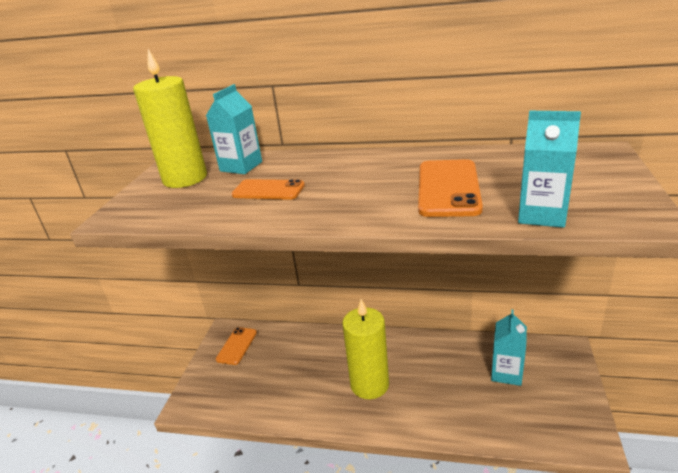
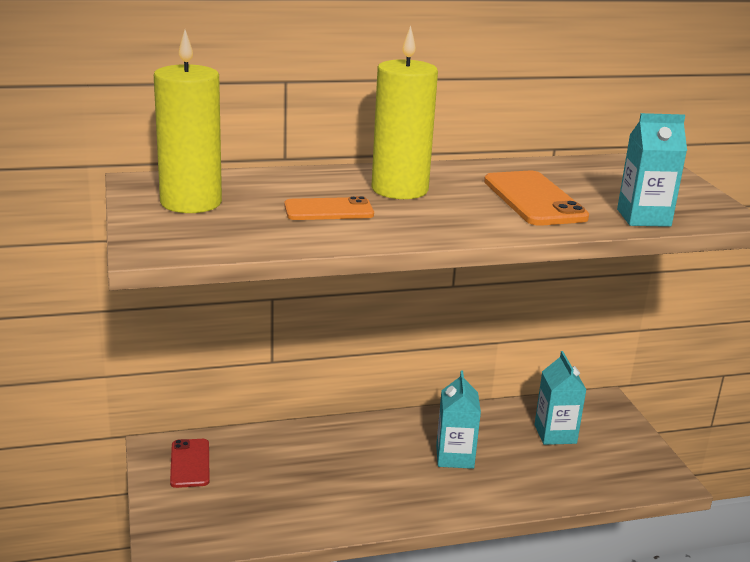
camera: 30 degrees left, 5 degrees down
(237, 346) = (190, 463): orange phone -> red phone
(241, 166) = (254, 186): turquoise carton -> turquoise carton (454, 457)
(369, 384) = (407, 473): yellow candle -> yellow candle (399, 189)

